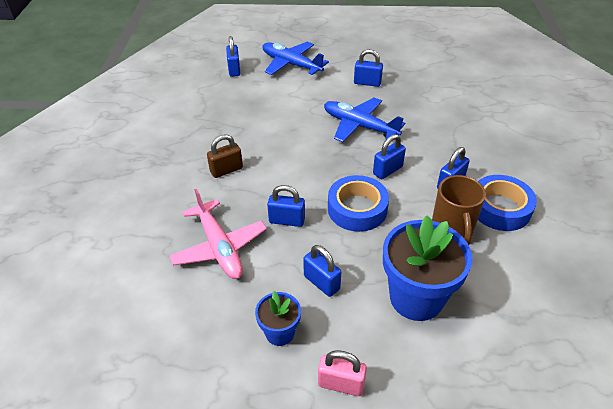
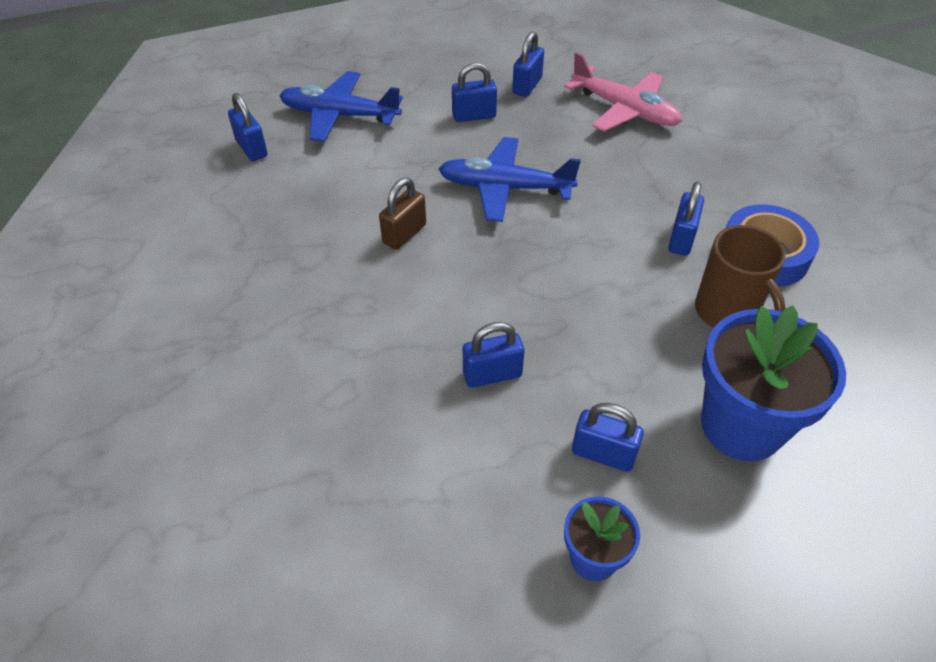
camera: 25 degrees left, 5 degrees up
(219, 247) = (416, 457): pink plane -> pink plane (624, 110)
(226, 170) = (346, 323): brown padlock -> brown padlock (404, 234)
(341, 384) = (725, 598): pink padlock -> none
(357, 209) = (581, 320): blue tape -> none
(387, 170) = (587, 246): blue padlock -> blue padlock (527, 86)

